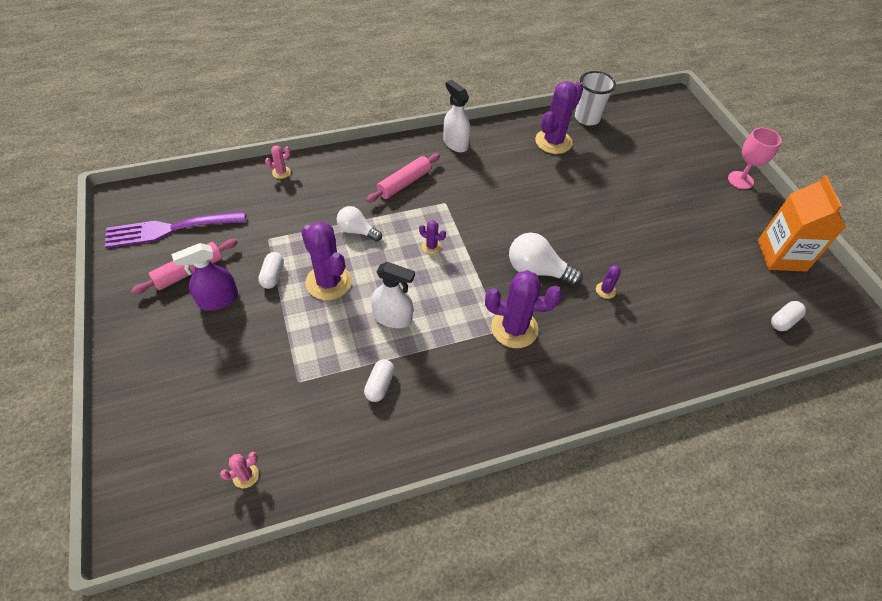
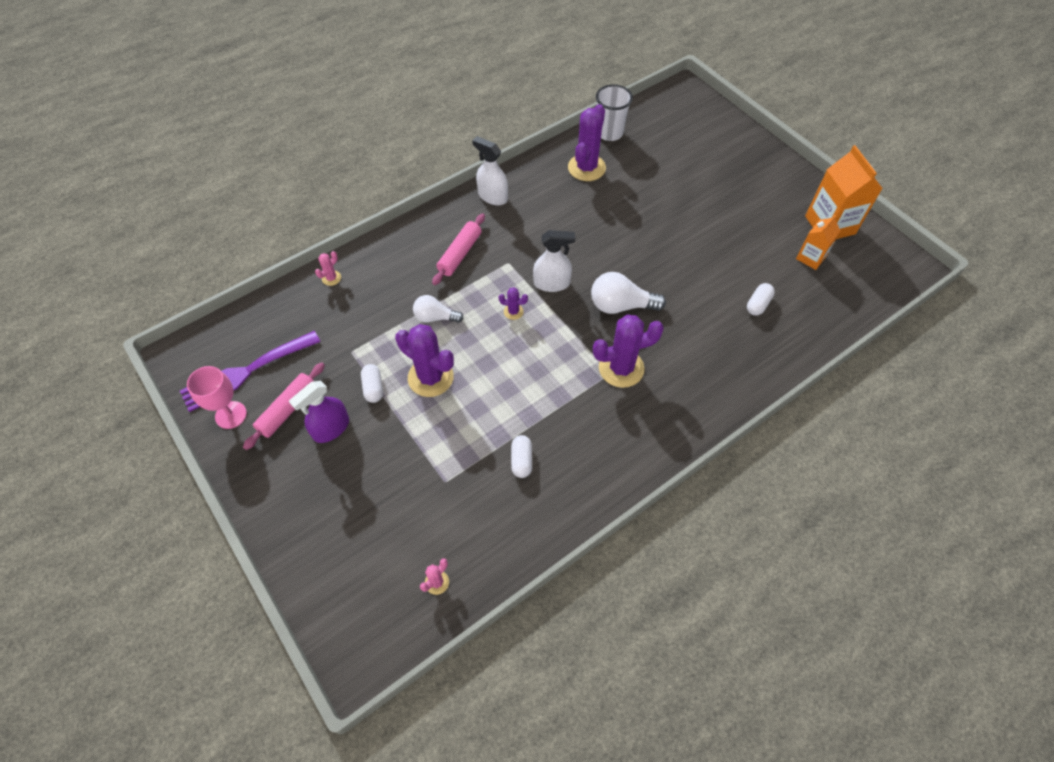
camera: 15 degrees left, 5 degrees up
(392, 317) = (506, 393): white spray bottle -> white spray bottle (552, 283)
(605, 290) = (689, 306): purple cactus -> none
(740, 180) = (772, 159): pink goblet -> pink goblet (231, 415)
(750, 280) = (811, 257): none -> orange carton
(783, 321) = (849, 287): white capsule -> white capsule (758, 304)

